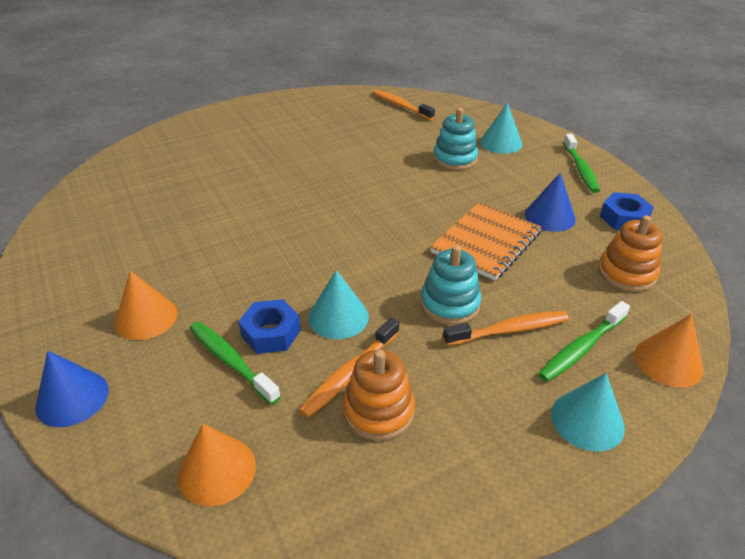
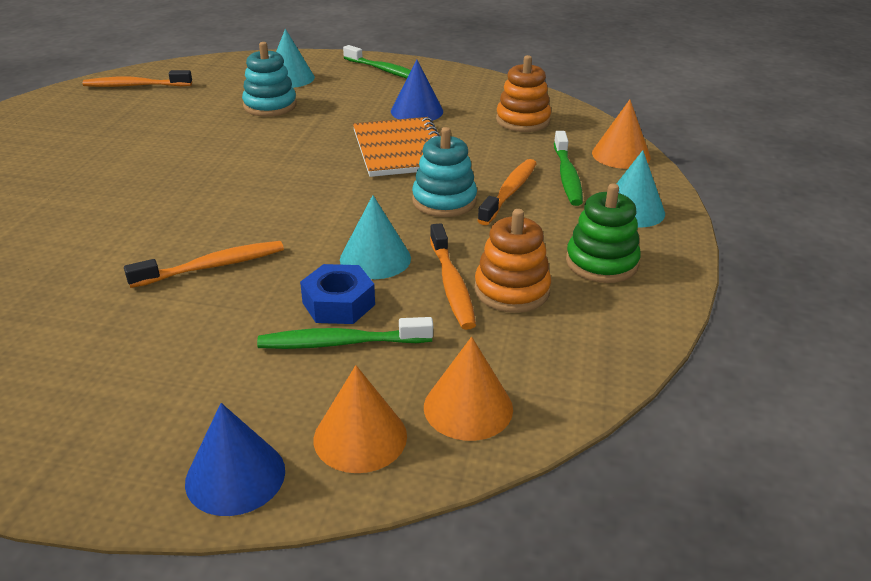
camera: 50 degrees left, 5 degrees down
(146, 317) = (187, 374): orange cone -> orange cone (360, 437)
(254, 258) = (213, 266): none -> orange toothbrush
(479, 445) = (601, 263): none -> green stacking toy
(624, 218) = (468, 89): blue nut -> none

